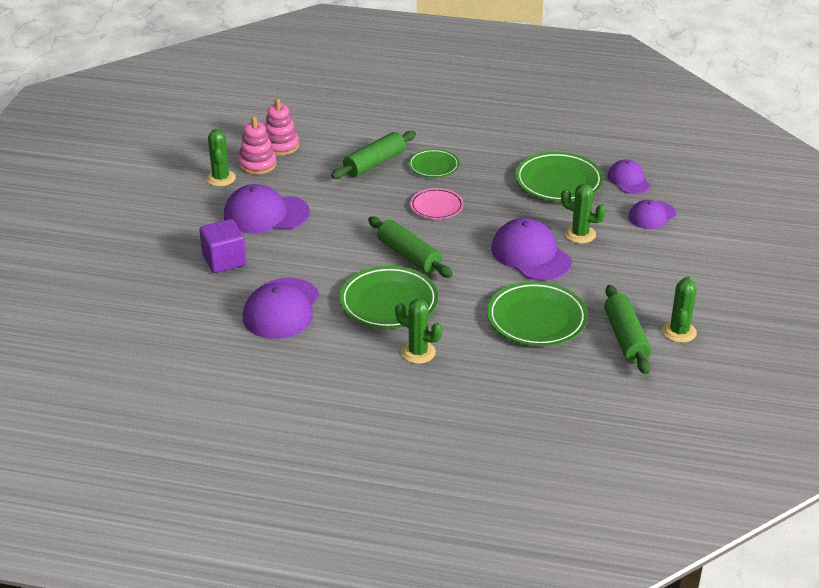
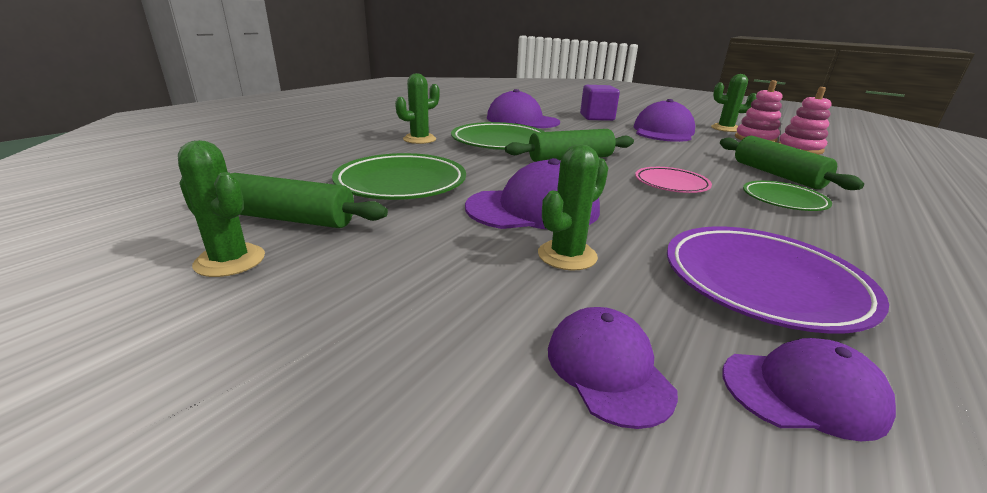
camera: 110 degrees right, 10 degrees down
(558, 182) = (762, 283): green plate -> purple plate

